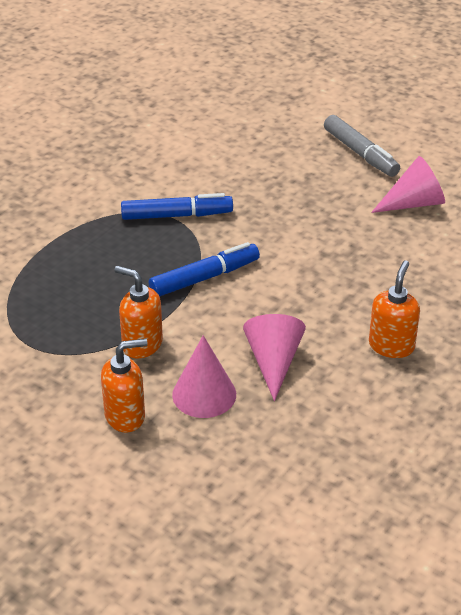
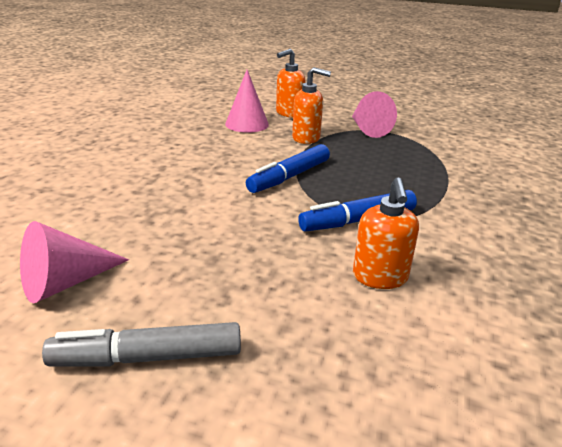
camera: 160 degrees right, 10 degrees down
(273, 362) = (206, 140): pink cone -> pink cone (367, 129)
(360, 153) = (147, 357): grey marker -> grey marker turned 45 degrees counterclockwise
(391, 346) = (112, 157): orange soap dispenser -> orange soap dispenser (380, 277)

